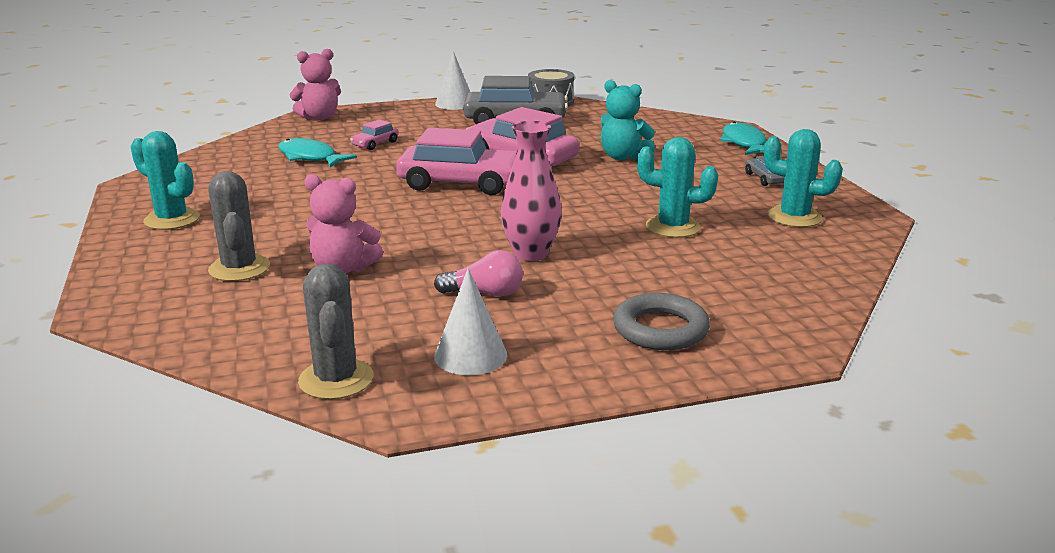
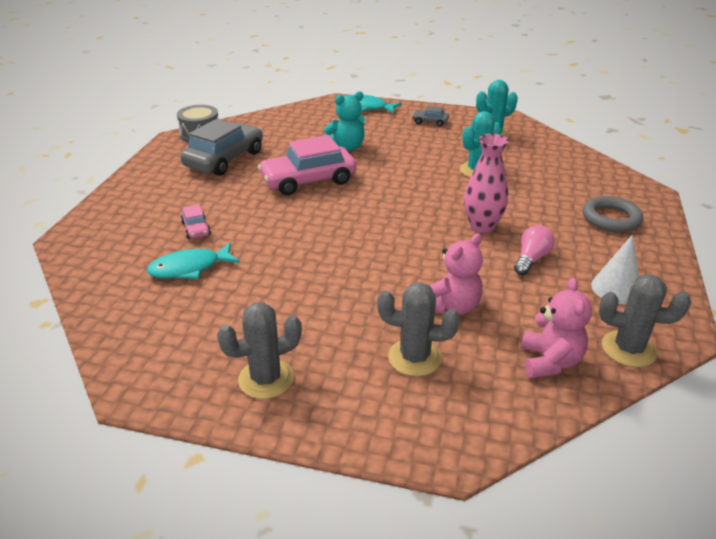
camera: 60 degrees left, 10 degrees up
(172, 219) = (266, 379): turquoise cactus -> grey cactus
(319, 117) = (83, 239): pink teddy bear -> pink teddy bear (550, 361)
(455, 103) = (145, 169): white cone -> none
(461, 183) = (331, 216): pink car -> none

